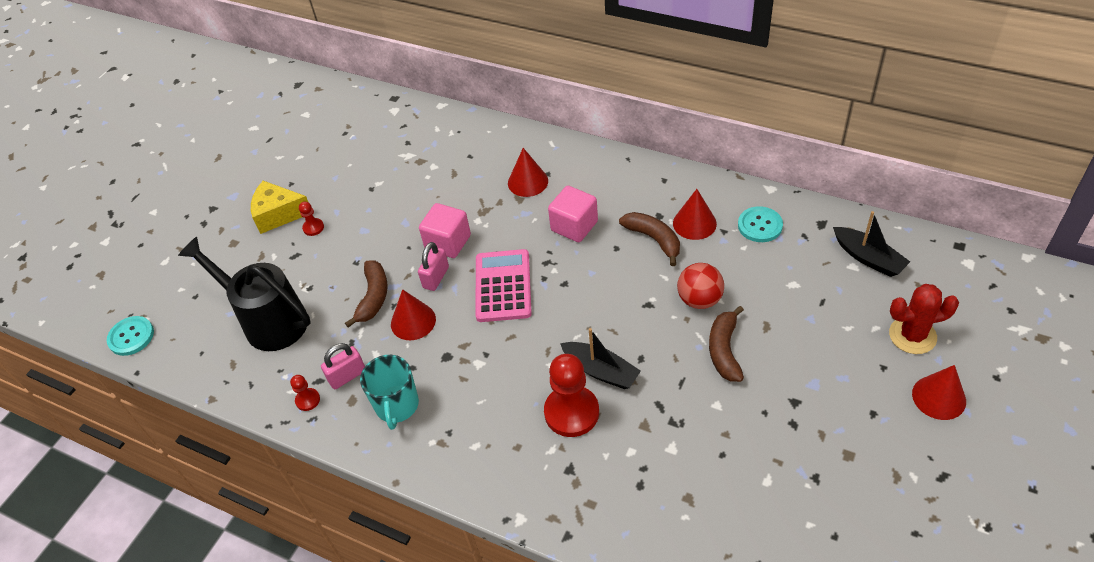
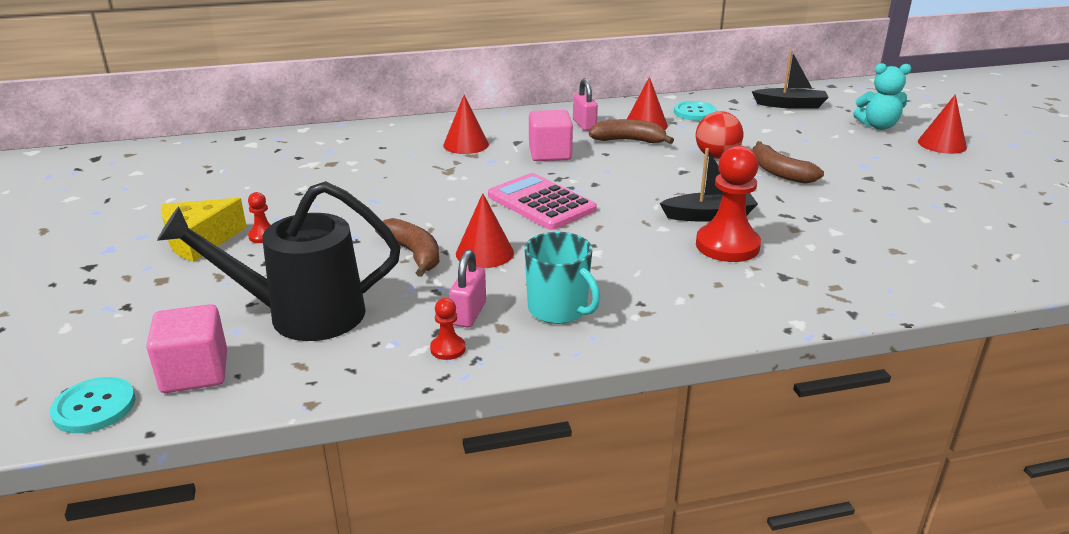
camera: 45 degrees left, 20 degrees down
(436, 277) = (464, 220): pink padlock -> pink padlock (584, 125)
(448, 242) = (442, 197): pink cube -> pink cube (195, 373)
(912, 335) = (878, 126): red cactus -> turquoise teddy bear

